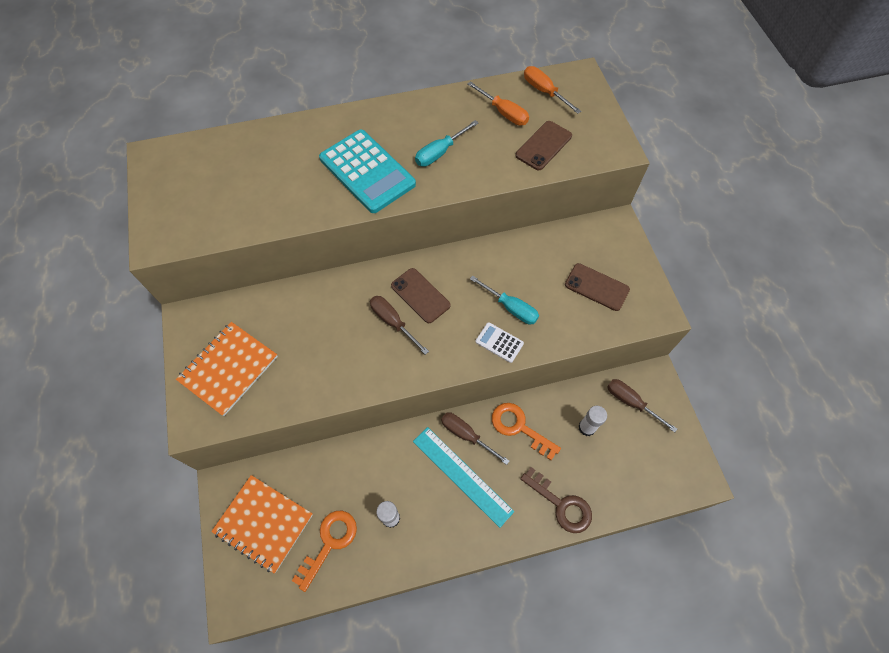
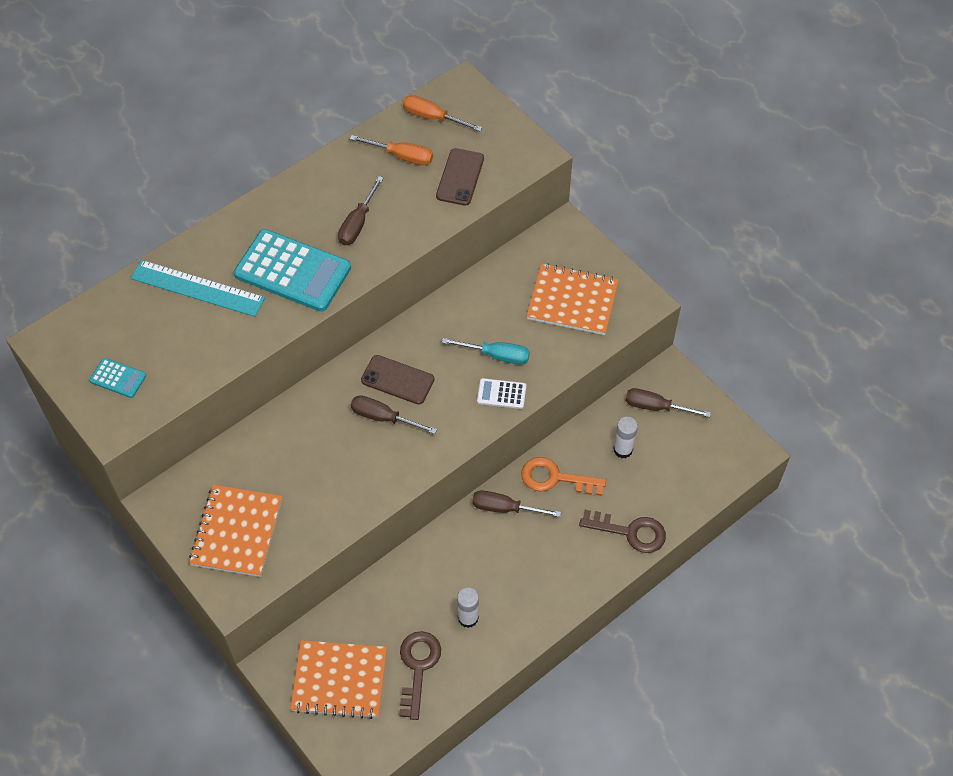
camera: 25 degrees left, 5 degrees down
(184, 204) = (118, 378): none -> turquoise calculator
(329, 543) = (418, 667): orange key -> brown key
(440, 153) = (358, 223): turquoise screwdriver -> brown screwdriver
(462, 475) = (520, 548): turquoise ruler -> turquoise ruler (197, 288)
(596, 287) = (572, 301): brown phone -> orange notebook

